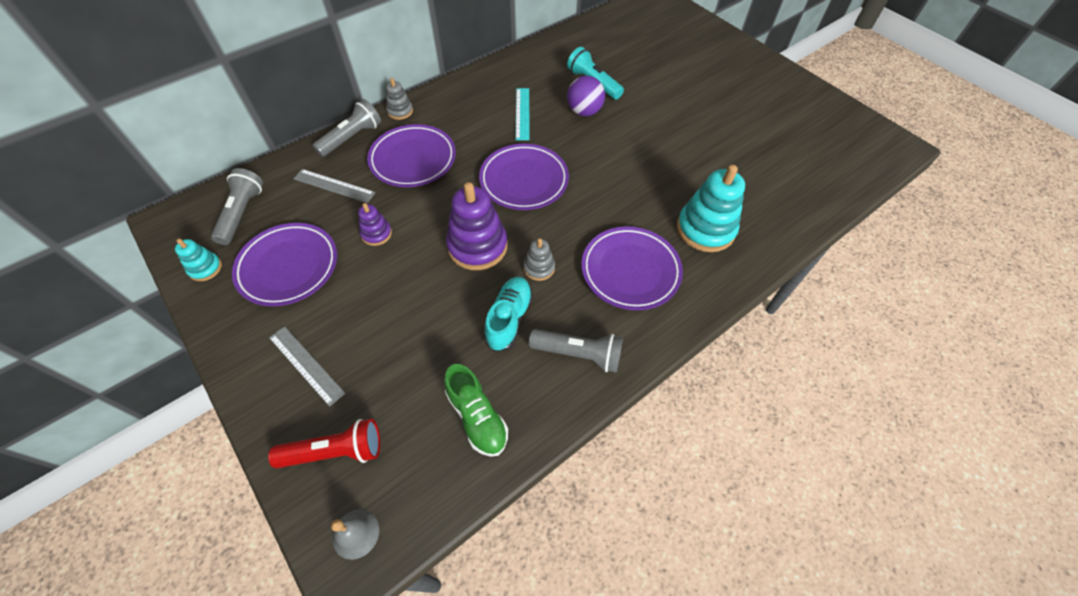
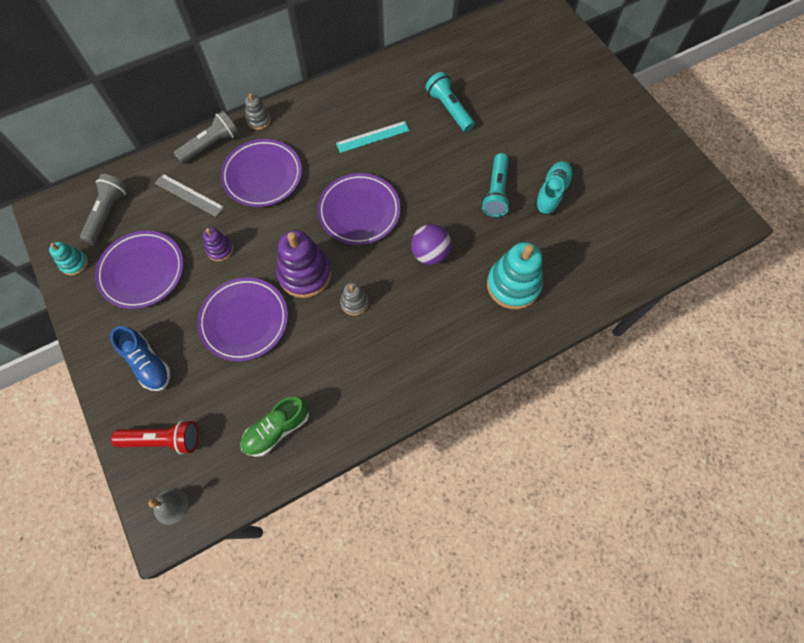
camera: 10 degrees right, 10 degrees up
(306, 365) = (148, 364): grey ruler -> blue shoe
(477, 417) = (277, 429): green shoe -> green shoe turned 75 degrees clockwise
(509, 318) = (319, 347): turquoise shoe -> turquoise shoe (551, 193)
(522, 113) = (372, 136): turquoise ruler -> turquoise ruler turned 60 degrees clockwise
(578, 354) = (370, 388): grey flashlight -> none
(584, 111) = (432, 142): purple ball -> purple ball (430, 254)
(630, 271) = (434, 317): purple plate -> purple plate (244, 321)
(661, 148) = (496, 192): none -> turquoise flashlight

